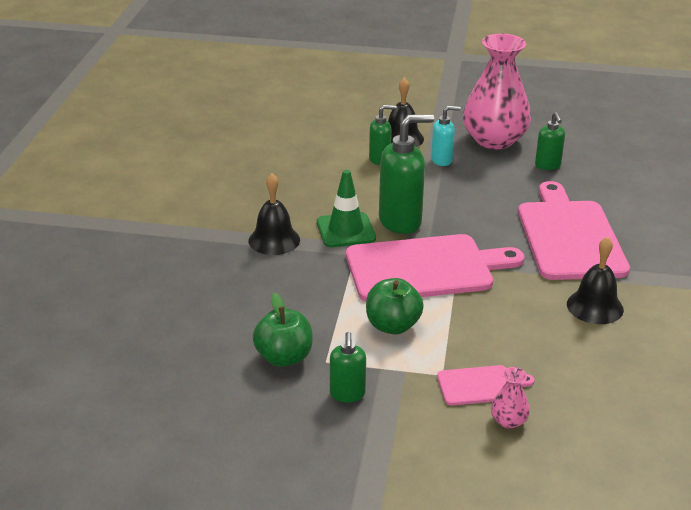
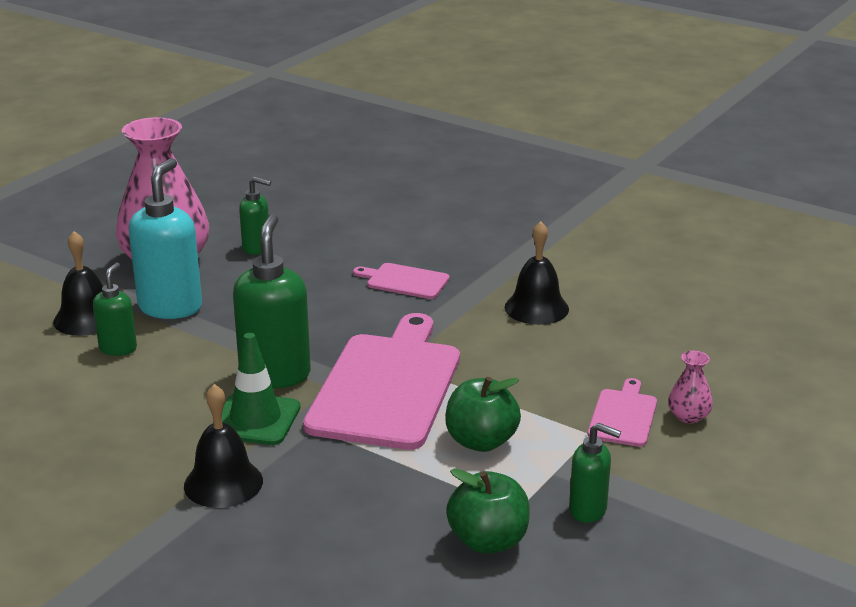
camera: 65 degrees left, 5 degrees down
(442, 160) = (171, 307): turquoise soap dispenser -> turquoise soap dispenser, size x1.79
(569, 236) = (404, 281): pink cutting board -> pink cutting board, size x0.47

